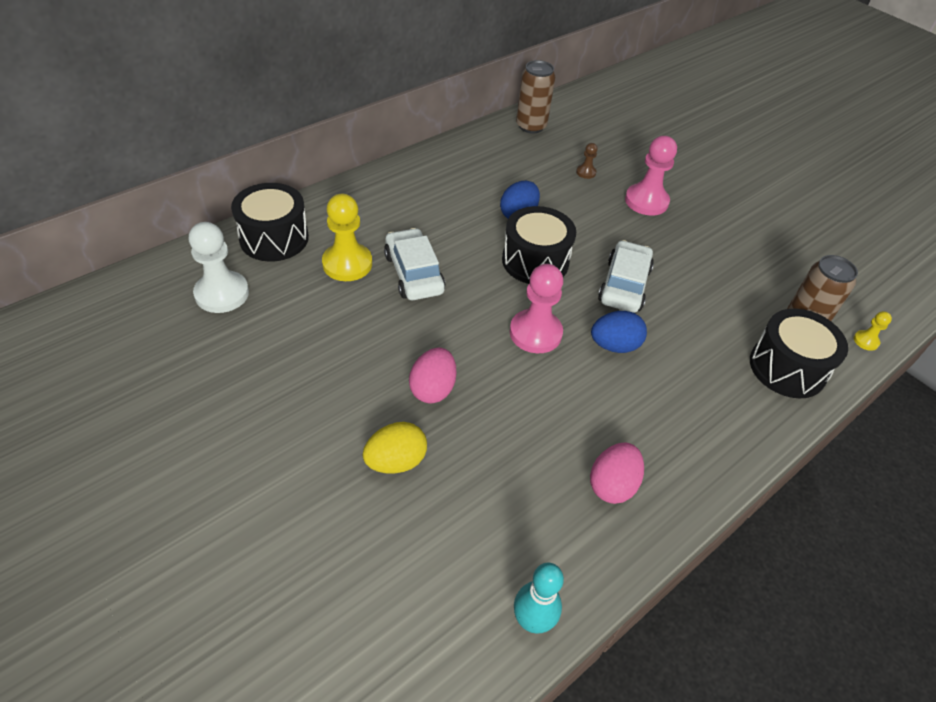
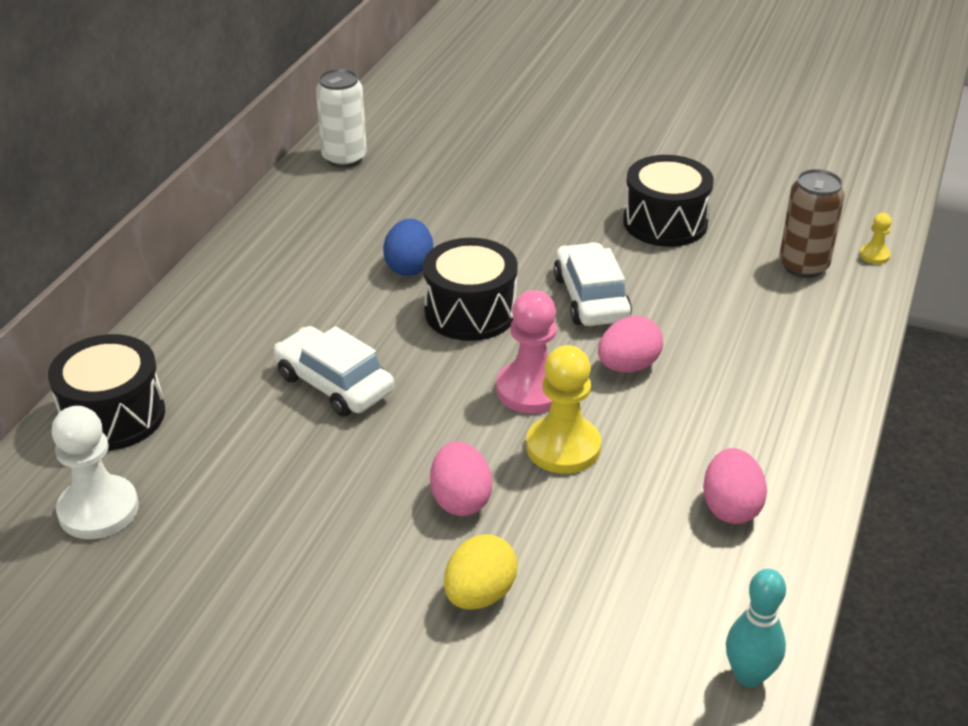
camera: 25 degrees left, 10 degrees down
(347, 264) = (239, 407): yellow pawn -> yellow pawn (563, 447)
(531, 126) = (344, 158): brown can -> white can
(586, 172) = (453, 189): brown pawn -> none
(614, 345) = (628, 366): blue egg -> pink egg
(646, 201) = (547, 196): pink pawn -> none
(787, 368) = (819, 314): black drum -> black drum (665, 222)

